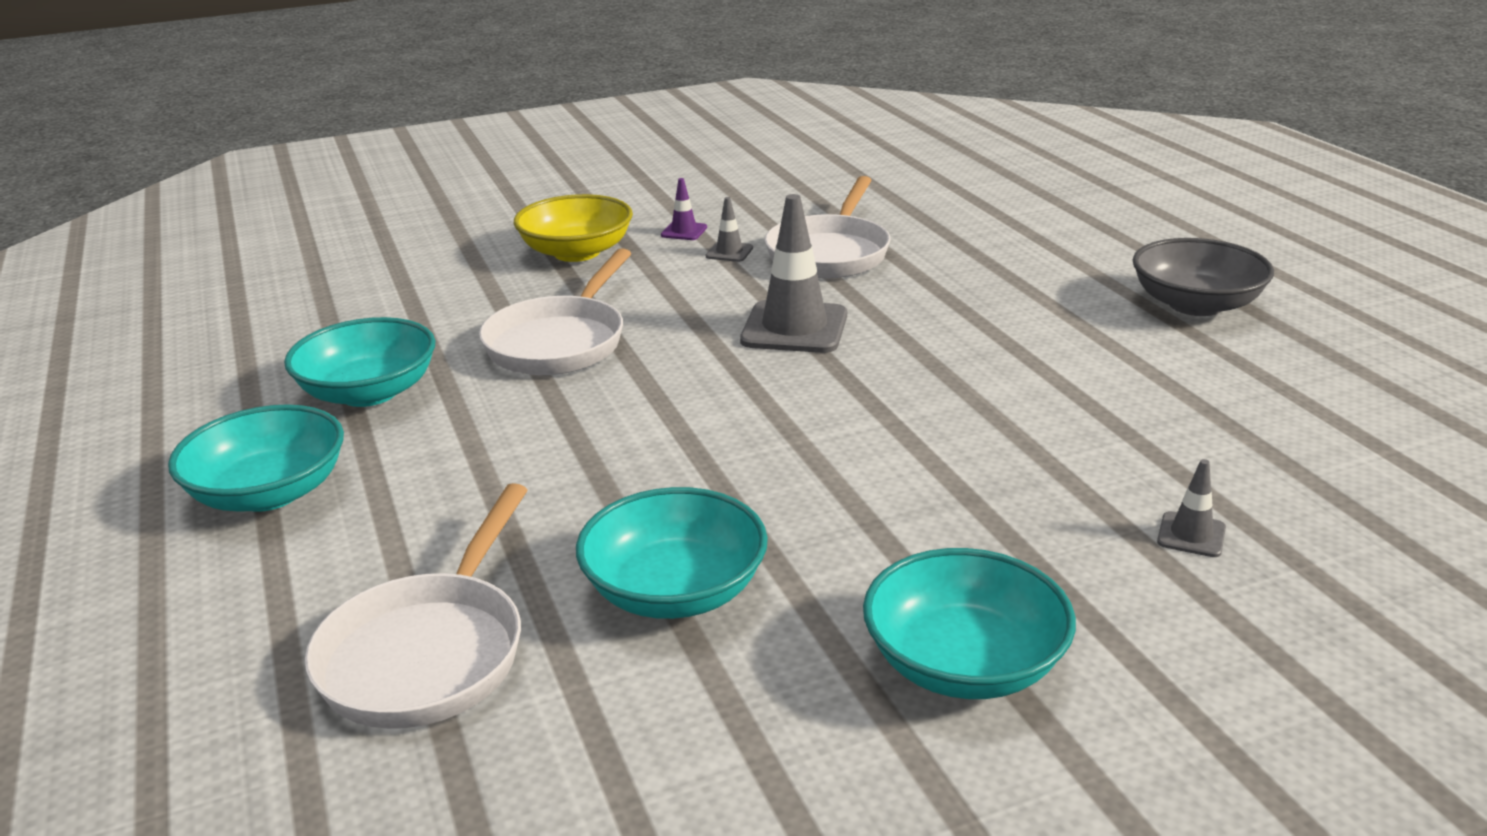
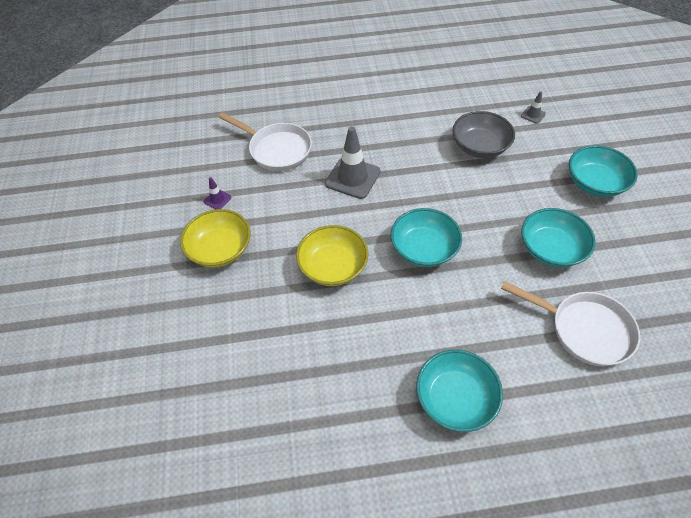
camera: 75 degrees left, 25 degrees up
(369, 392) = (361, 355): turquoise bowl -> turquoise bowl (424, 249)
(560, 342) = (333, 267): white pan -> yellow bowl
(729, 252) = (255, 186): grey traffic cone -> none
(1195, 304) = (378, 62): grey bowl -> grey bowl (480, 146)

